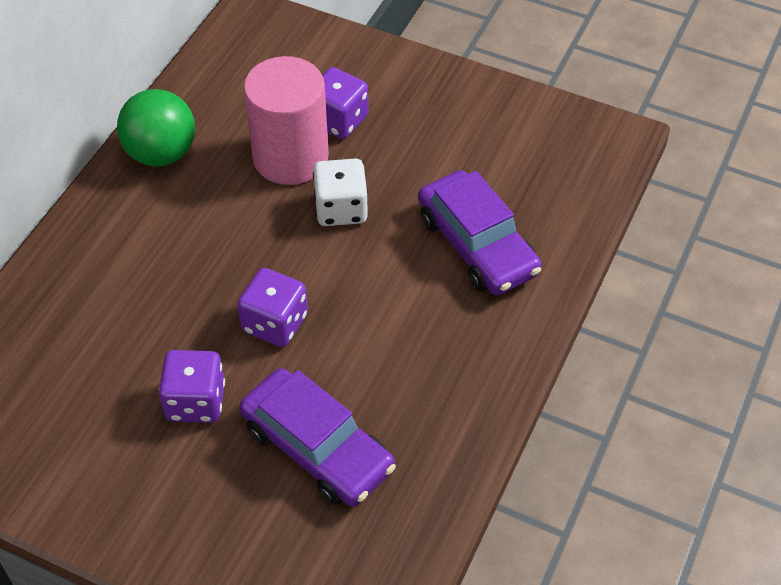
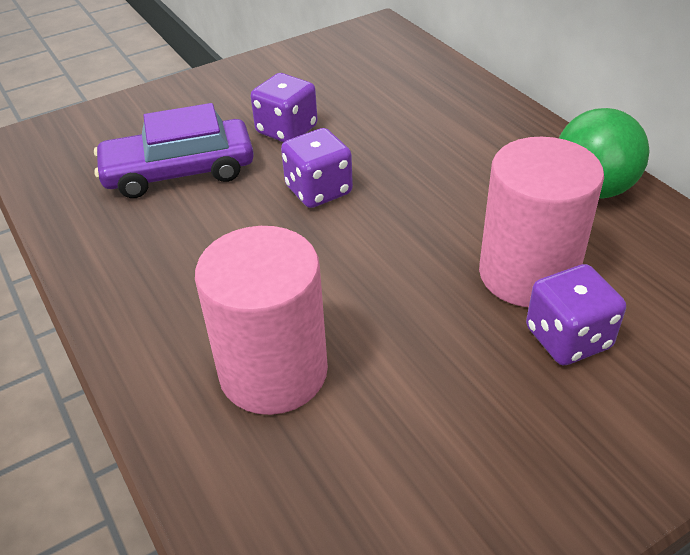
camera: 125 degrees right, 10 degrees down
(341, 209) = (419, 283): white dice -> none
(477, 245) = (273, 372): purple car -> pink cylinder

